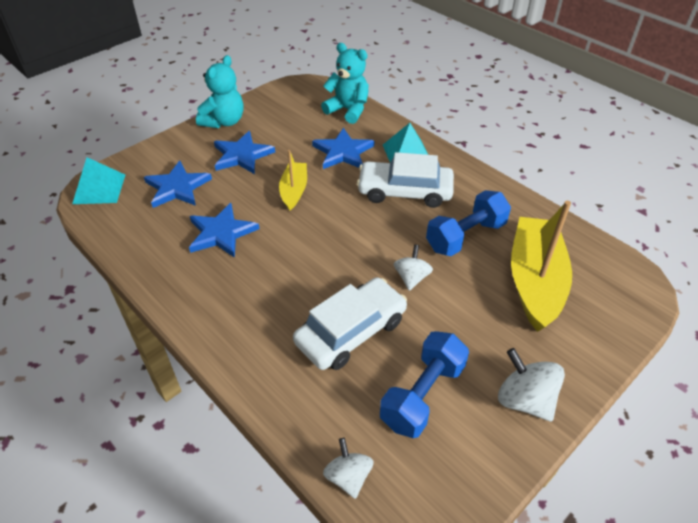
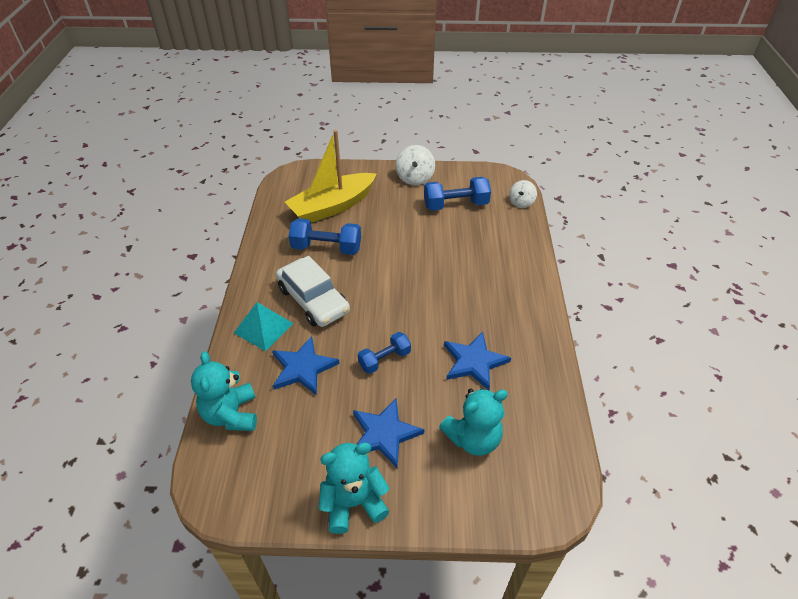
camera: 135 degrees left, 0 degrees up
(99, 189) = (547, 497): turquoise pyramid -> none
(177, 187) = (473, 438): blue star -> turquoise teddy bear
(294, 191) = (384, 359): yellow boat -> blue dumbbell
(351, 331) = (457, 247): white car -> none
(411, 278) = (390, 249): white spinning top -> none

